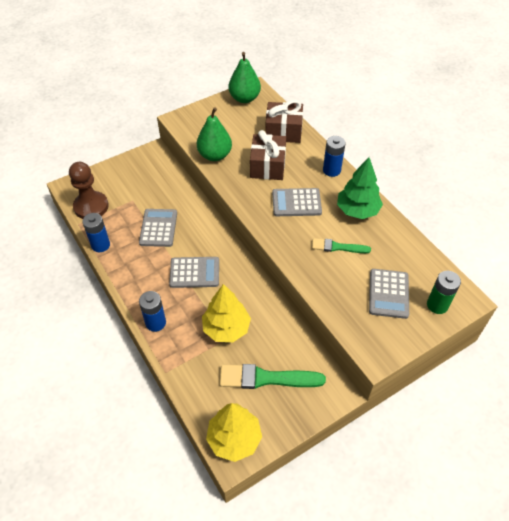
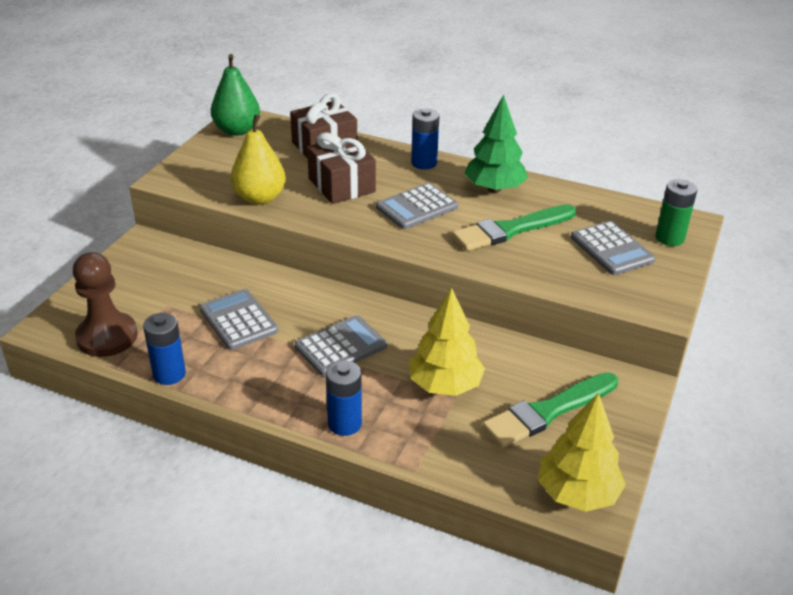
camera: 35 degrees left, 15 degrees down
(215, 155) = (259, 198): green pear -> yellow pear
(337, 247) = (510, 230): green brush -> green brush, size x1.64

